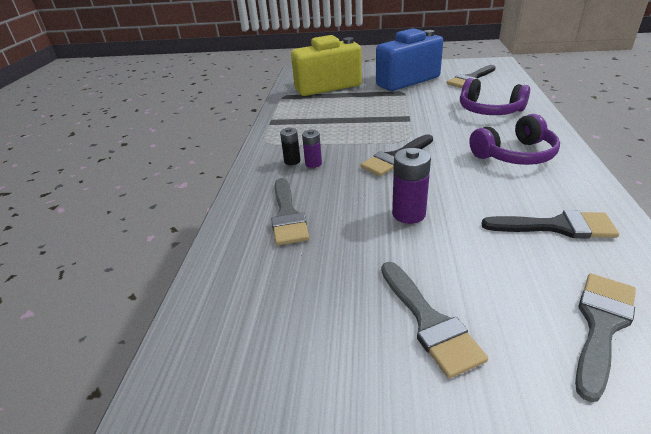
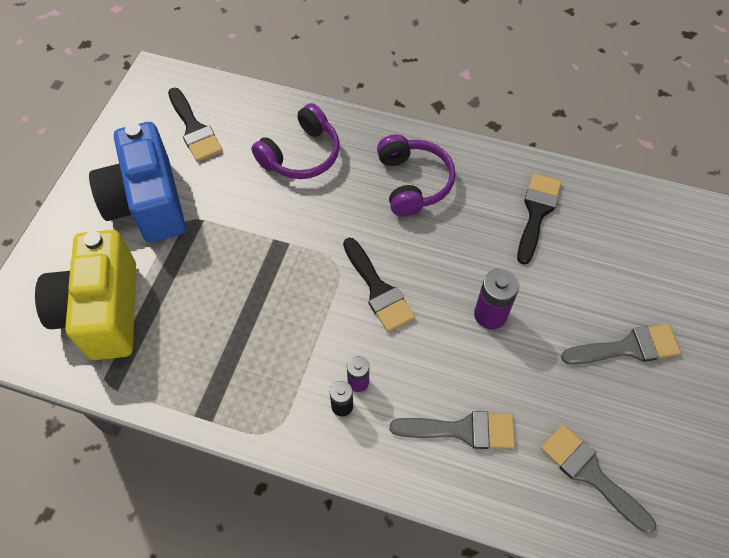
camera: 80 degrees left, 25 degrees up
(601, 325) = (643, 246): grey brush -> grey brush (590, 474)

